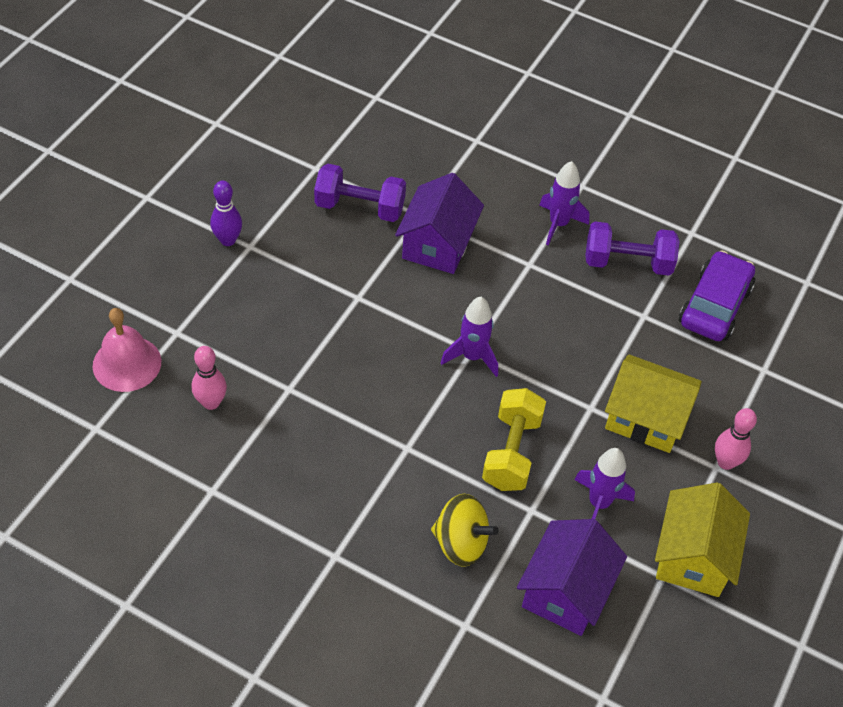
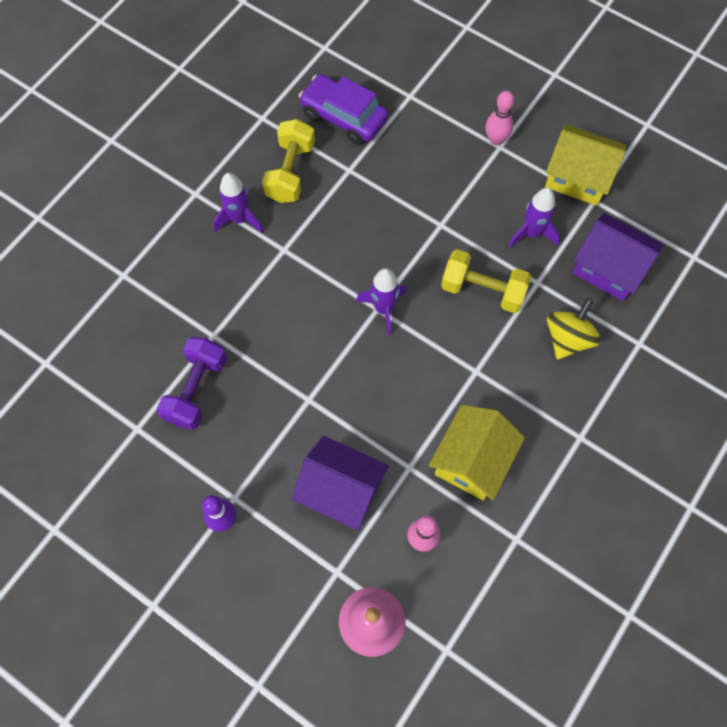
camera: 80 degrees left, 15 degrees up
(437, 244) = (252, 324): purple house -> purple house (341, 490)
(627, 263) = (290, 172): purple dumbbell -> yellow dumbbell
(645, 418) = (453, 187): yellow house -> yellow house (472, 461)

